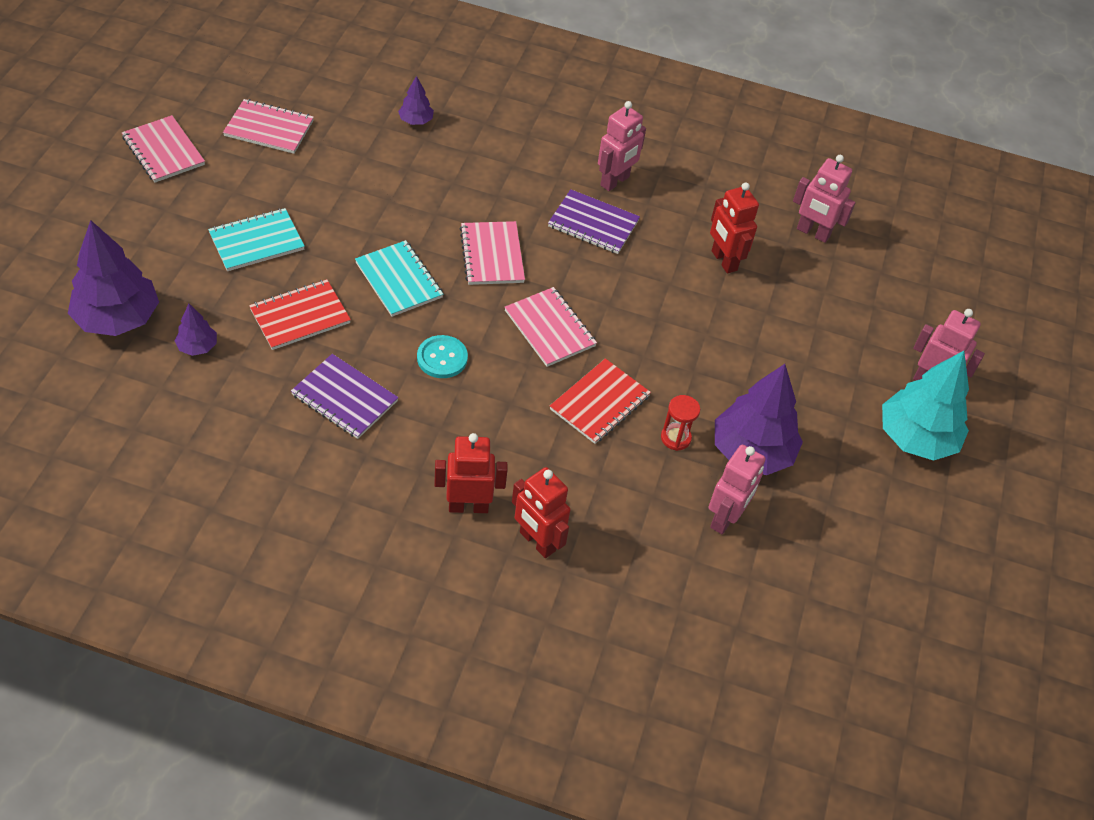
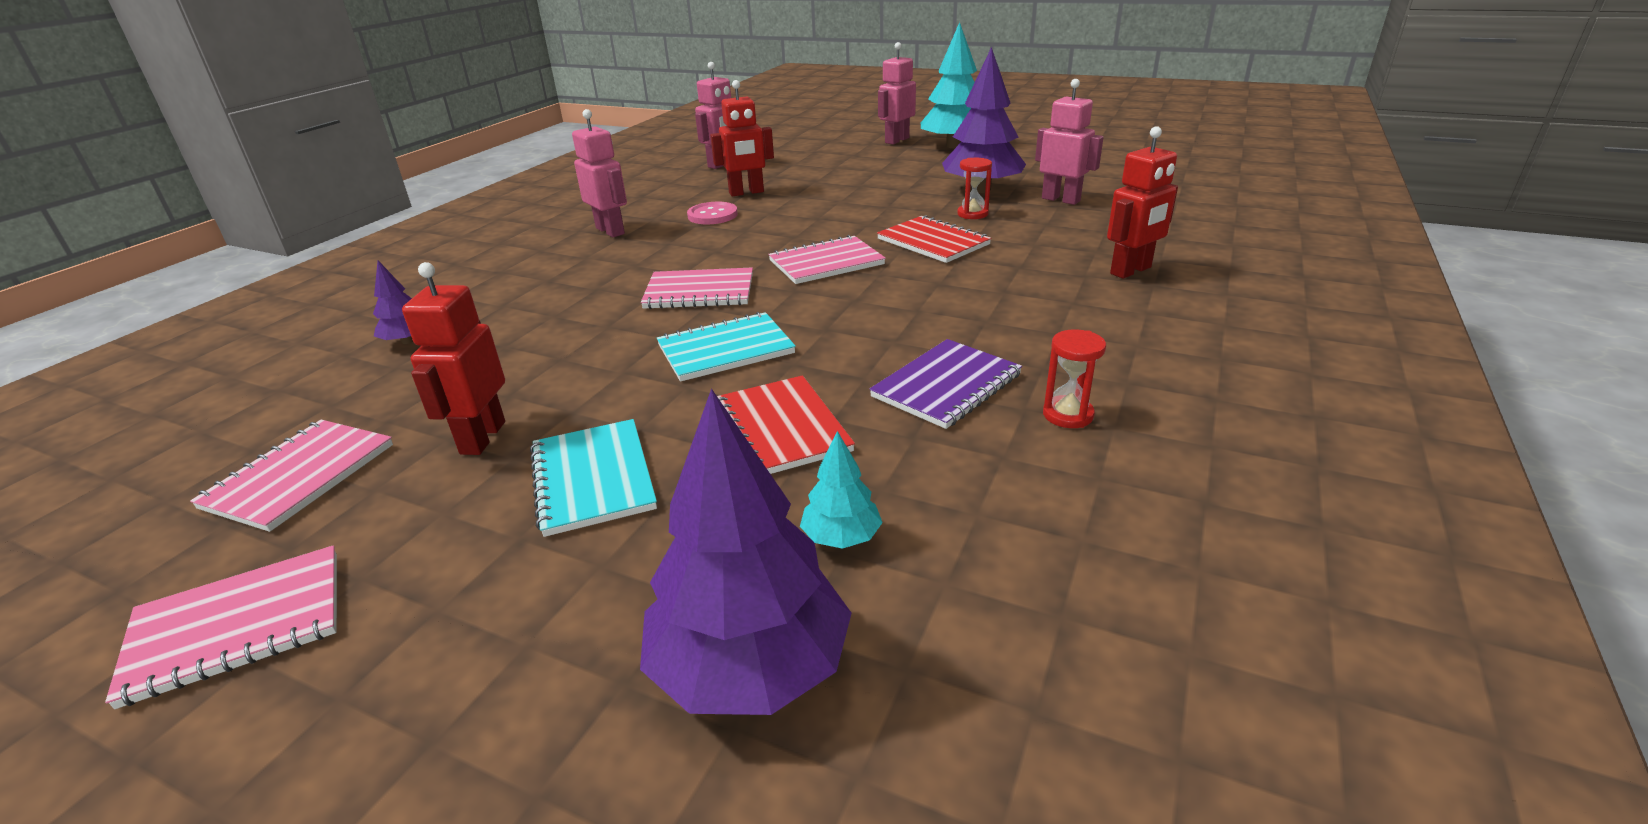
camera: 75 degrees left, 20 degrees down
(197, 346) = (841, 537): purple tree -> turquoise tree
(305, 458) = (1068, 415): none -> red hourglass
(442, 358) = (870, 320): turquoise button -> none
(468, 506) = (1100, 304): red robot -> red robot (482, 438)
(593, 224) = (671, 241): purple notebook -> none
(658, 243) = (712, 215): none -> pink button

